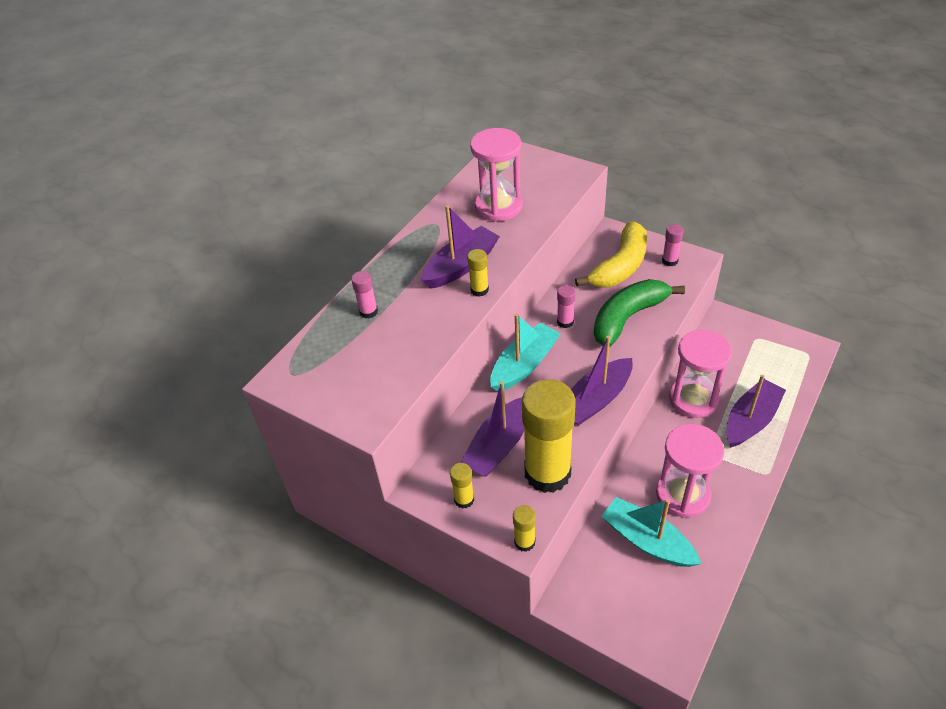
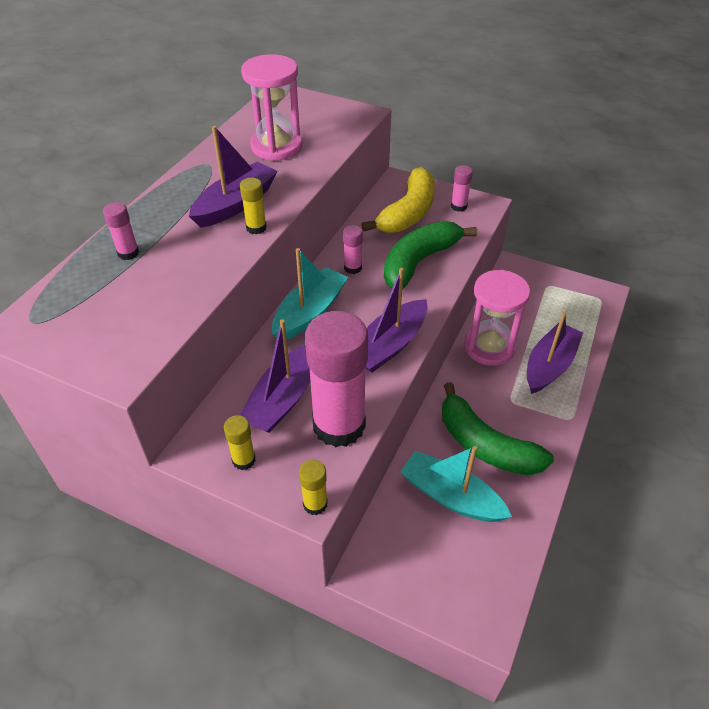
camera: 10 degrees left, 0 degrees up
(547, 473) = (339, 425): yellow glue stick -> pink glue stick
(682, 494) = (485, 445): pink hourglass -> green banana

